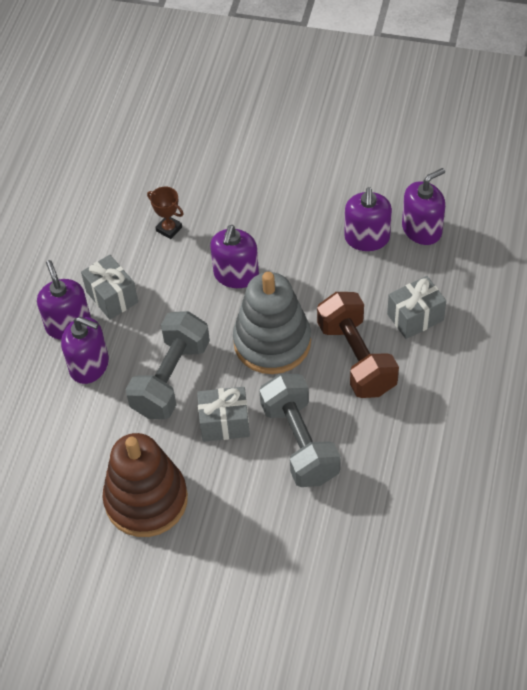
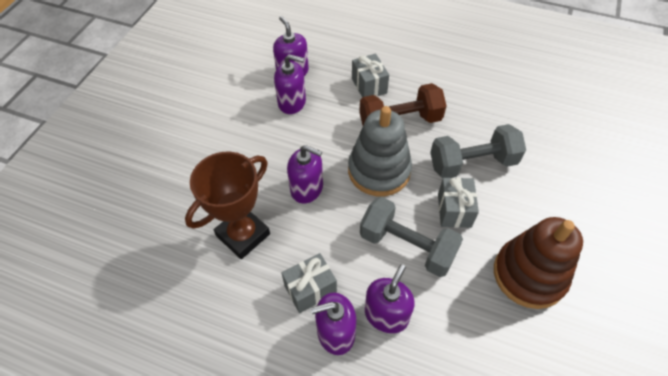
camera: 85 degrees left, 0 degrees up
(169, 229) = (243, 235): brown trophy -> brown trophy, size x2.19

